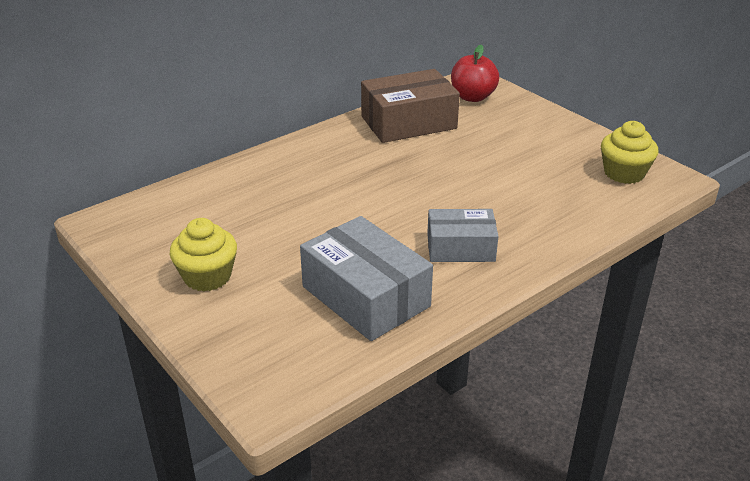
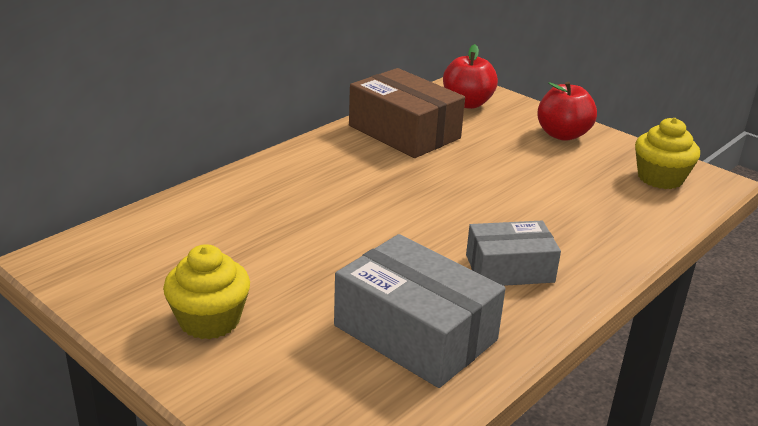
camera: 10 degrees left, 5 degrees down
(408, 122) = (404, 132): brown box -> brown box turned 75 degrees clockwise
(549, 129) = (562, 135): none -> red apple

